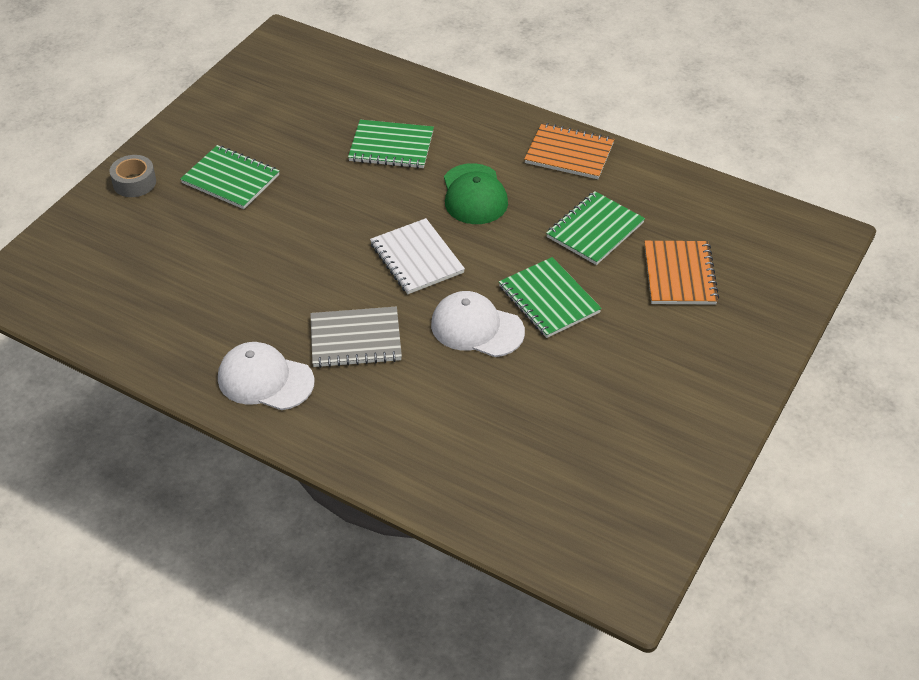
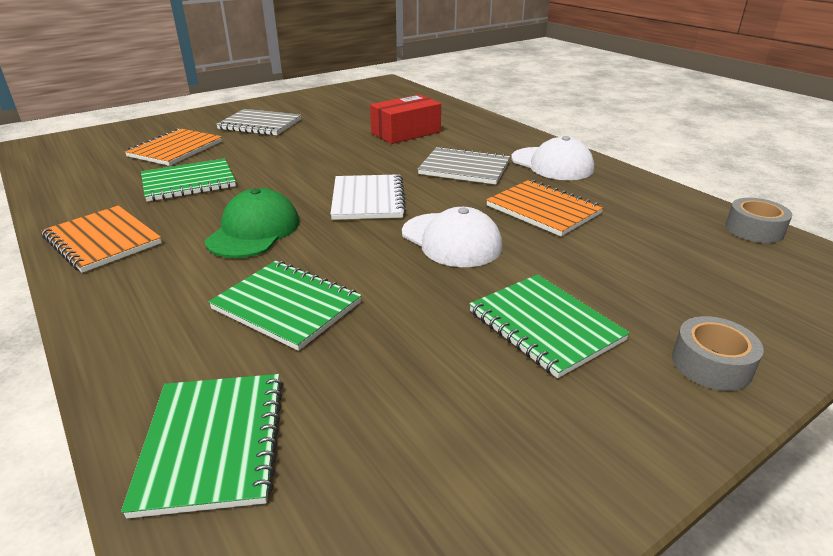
camera: 155 degrees left, 15 degrees down
(72, 322) = (754, 229): none -> grey tape
(257, 293) = (543, 210): none -> orange notebook
(465, 400) = (406, 133): none -> red box
(477, 328) = (362, 156): white cap -> white cap (451, 240)
(549, 299) = (289, 157): green notebook -> green notebook (213, 443)
(657, 358) = (260, 124): none -> grey notebook

